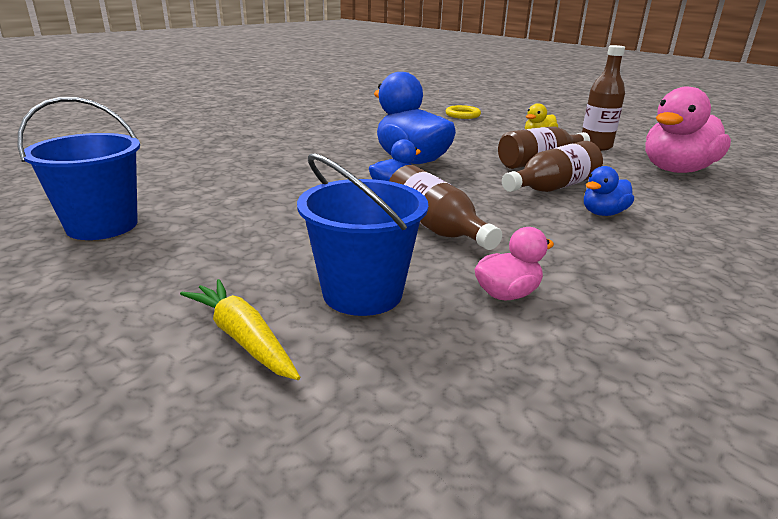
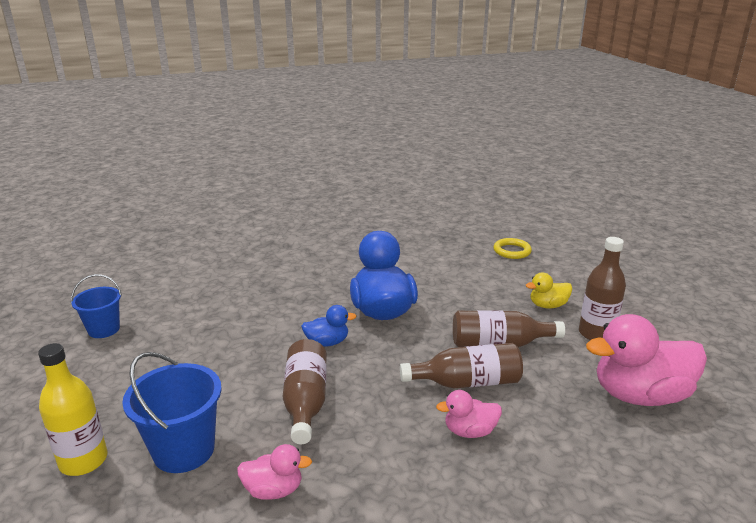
camera: 30 degrees right, 0 degrees up
(102, 225) = (104, 329): blue bucket -> blue bucket, size x0.65
(243, 338) = (83, 461): yellow carrot -> yellow bottle
(603, 213) = (469, 431): blue duck -> pink duck

